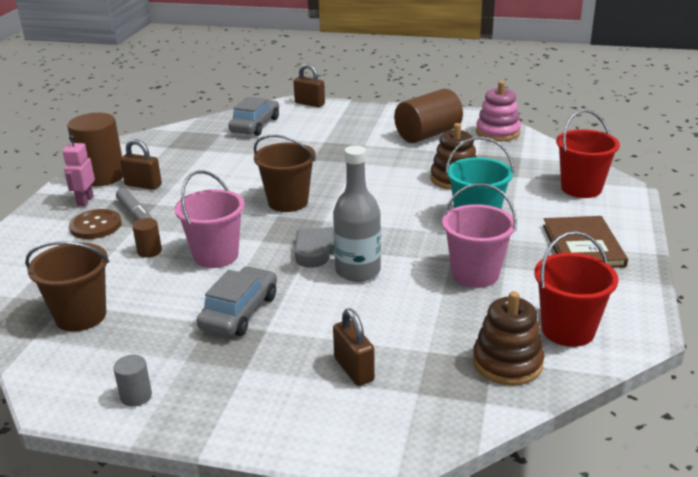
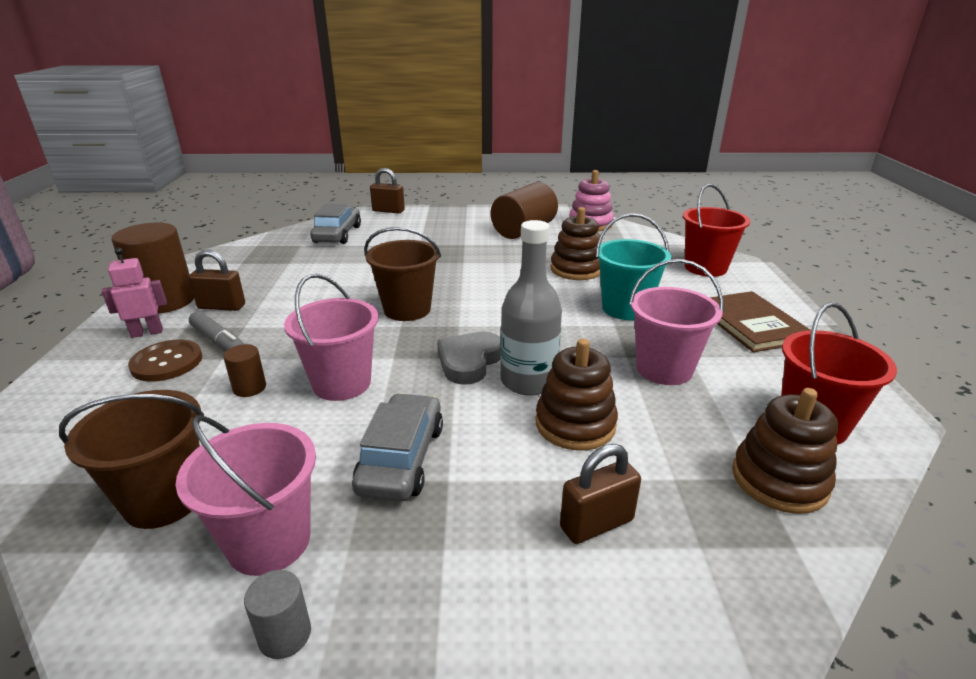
camera: 15 degrees left, 0 degrees up
(85, 201) = (147, 332): pink robot -> pink robot turned 75 degrees clockwise
(139, 348) = (269, 541): none -> pink bucket
(354, 369) = (596, 524): brown padlock -> brown padlock turned 75 degrees counterclockwise
(376, 306) = (575, 424): none -> brown stacking toy

